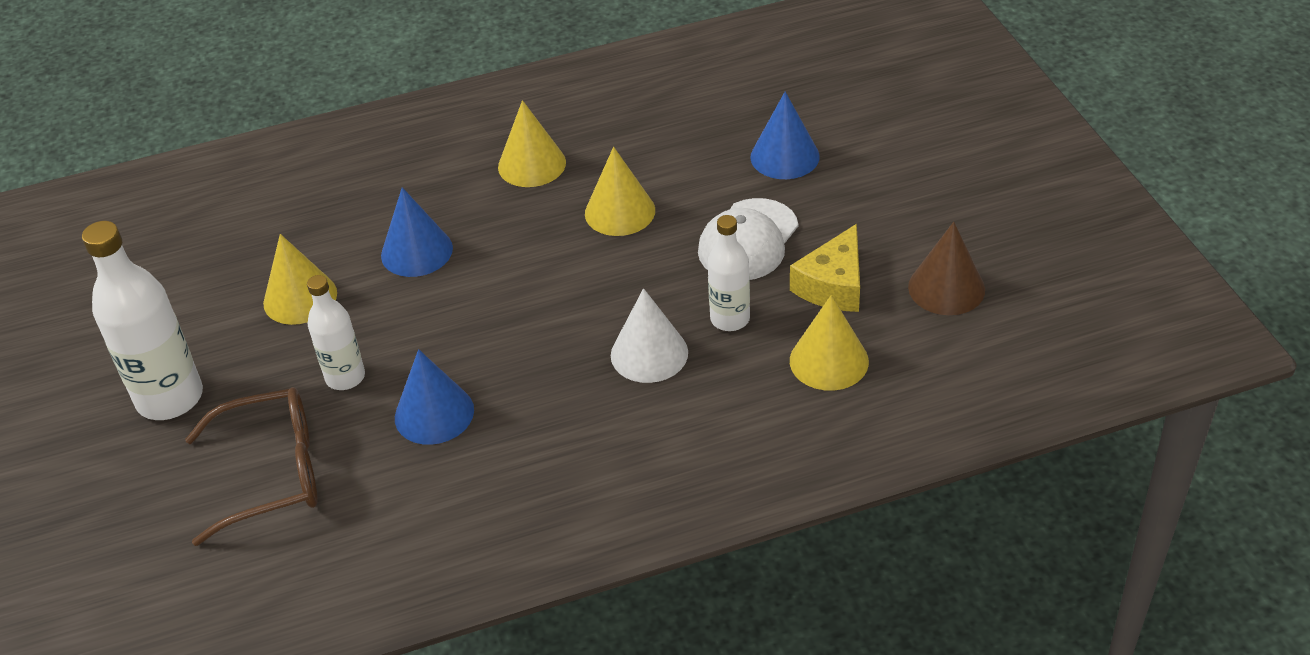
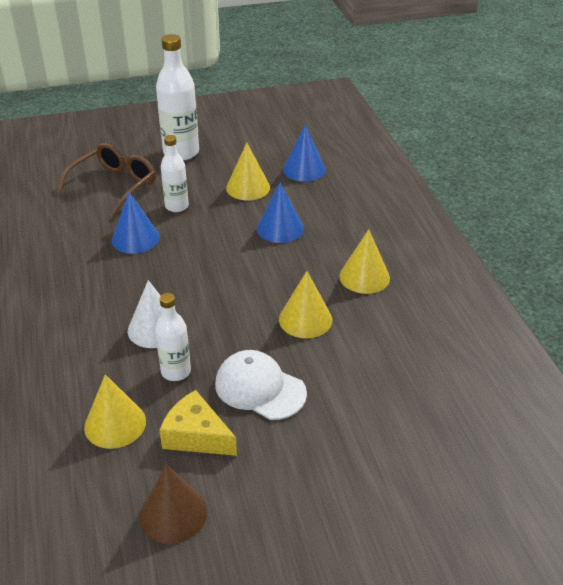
camera: 90 degrees right, 5 degrees down
(271, 474) = (113, 186): brown glasses -> brown glasses turned 135 degrees counterclockwise
(784, 156) = (363, 420): blue cone -> blue cone (304, 169)

